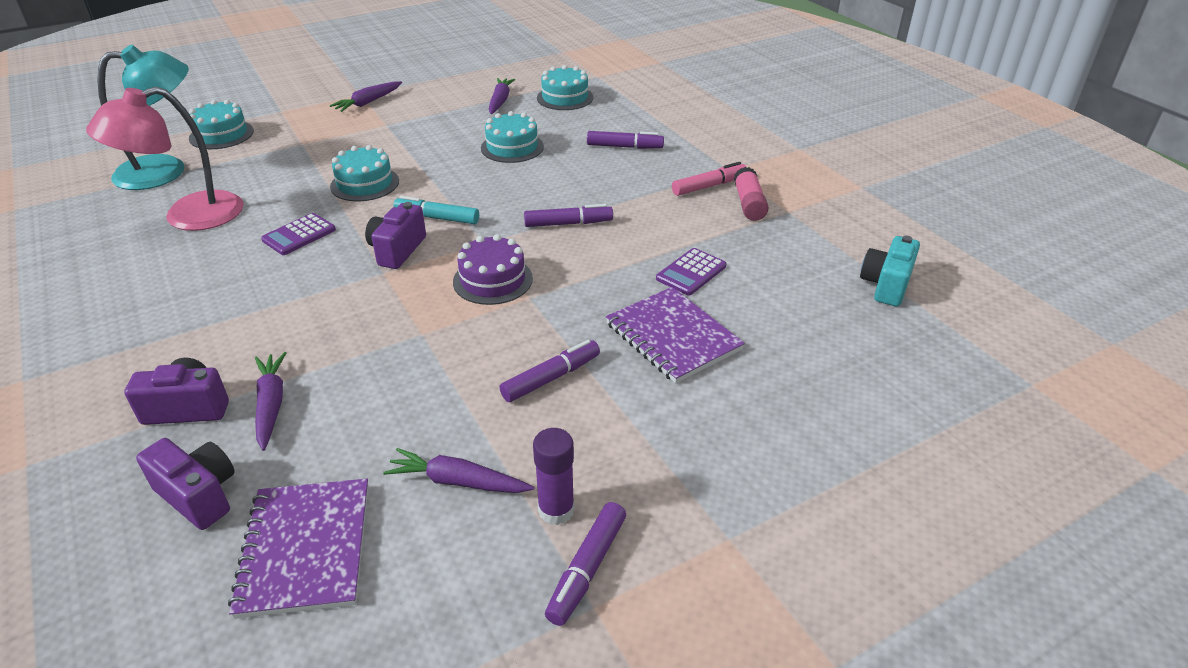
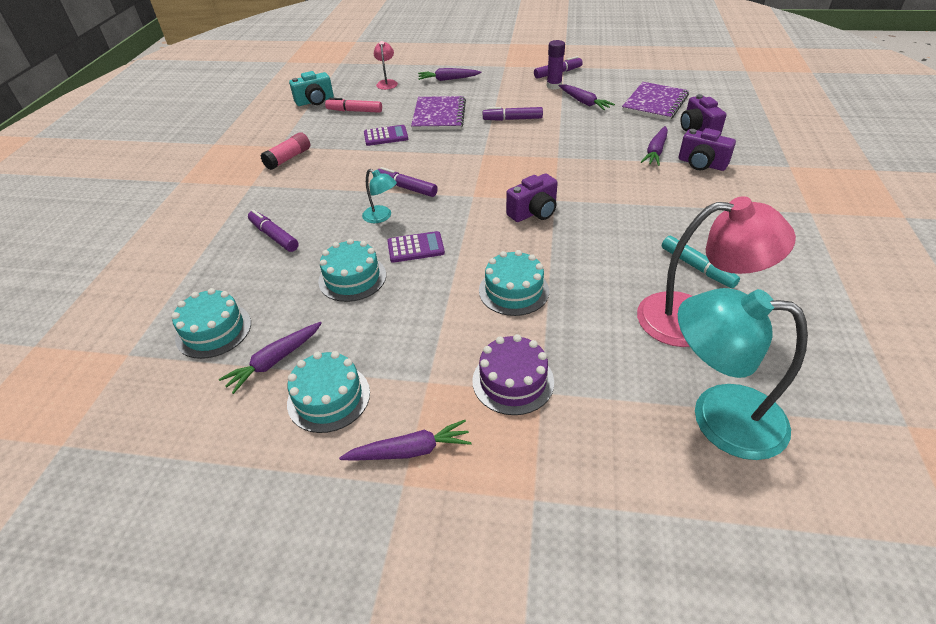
camera: 140 degrees left, 5 degrees up
(221, 135) = (636, 473): turquoise cake -> turquoise cake (329, 397)
(299, 235) = (598, 255): purple calculator -> purple calculator (415, 248)
(437, 218) = (485, 228): turquoise marker -> turquoise marker (697, 267)
(492, 280) = (492, 170): purple cake -> purple cake (513, 381)
(553, 191) = (381, 217): none -> turquoise lamp
(709, 186) = (285, 178): pink marker -> pink marker (354, 111)
(777, 430) = (448, 79): none -> purple carrot
(861, 370) = (387, 83): none -> pink lamp

